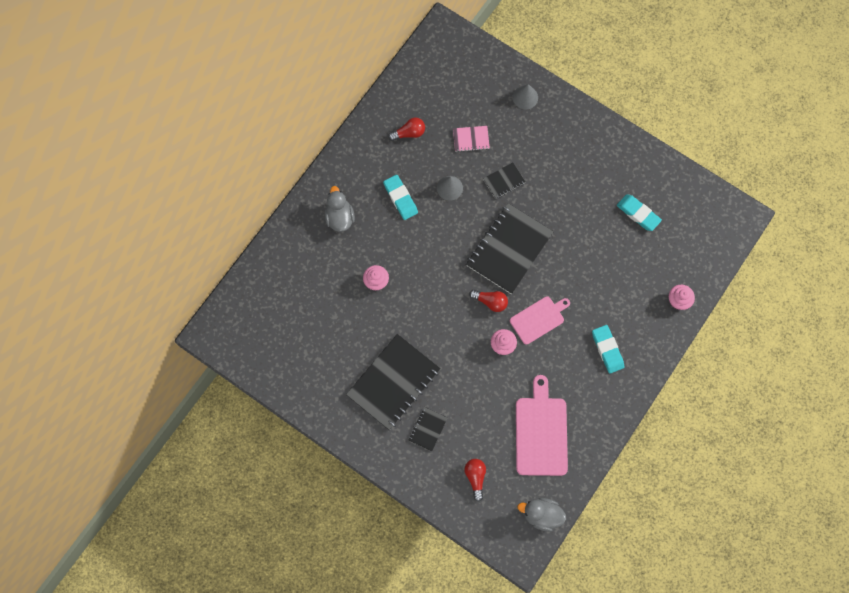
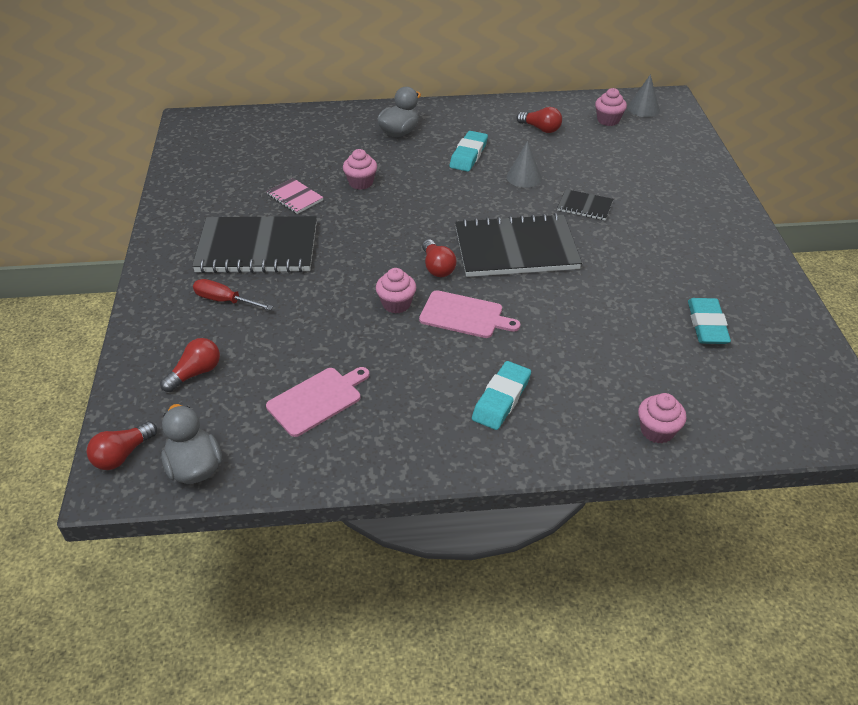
camera: 50 degrees right, 30 degrees down
(427, 429) = (224, 300): black notebook -> red screwdriver
(434, 87) = (608, 120): none -> pink cupcake
(471, 139) = (593, 165): pink notebook -> pink notebook (295, 197)
(507, 542) = (122, 455): none -> red light bulb
(525, 97) = (691, 174): grey cone -> grey cone (643, 109)
(541, 432) = (317, 400): pink cutting board -> pink cutting board, size x0.64

